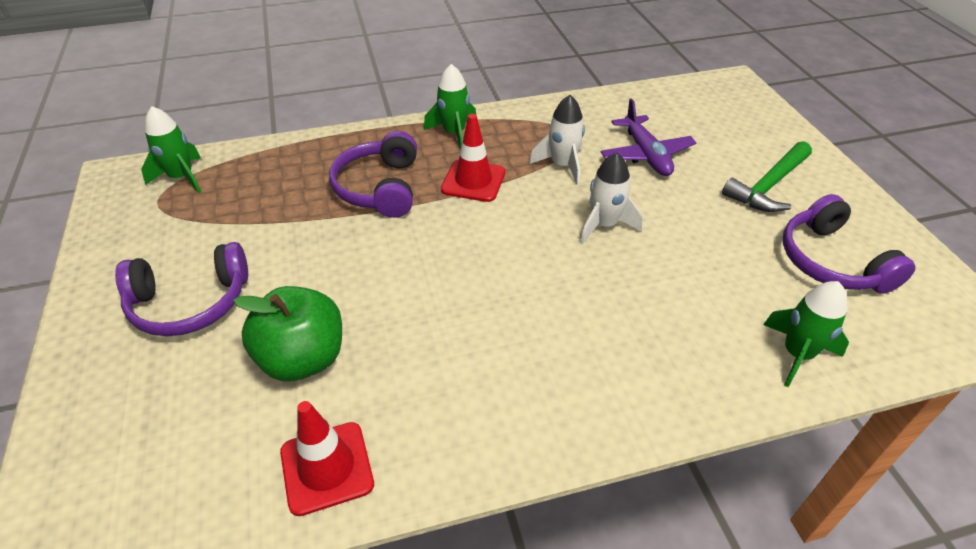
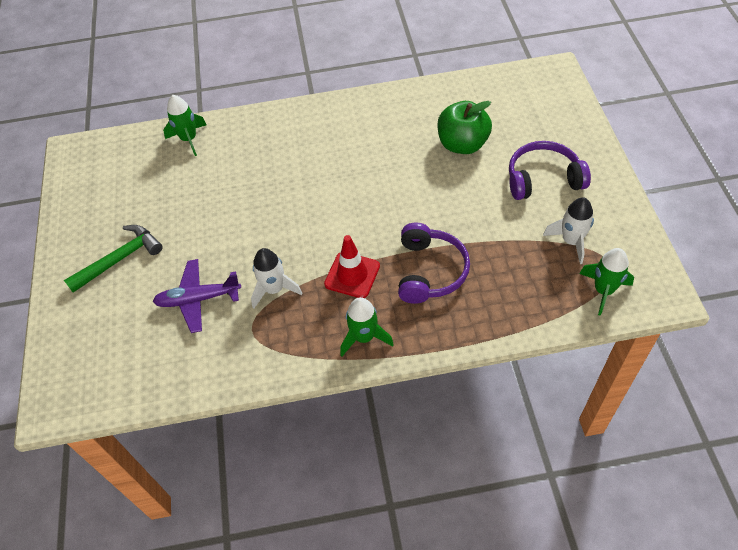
camera: 170 degrees left, 10 degrees up
(327, 468) = (440, 97): red traffic cone -> none
(604, 225) = (262, 227): white rocket -> white rocket (571, 241)
(646, 155) = (198, 299): purple plane -> purple plane turned 90 degrees counterclockwise
(831, 261) = (125, 193): purple headphones -> none

